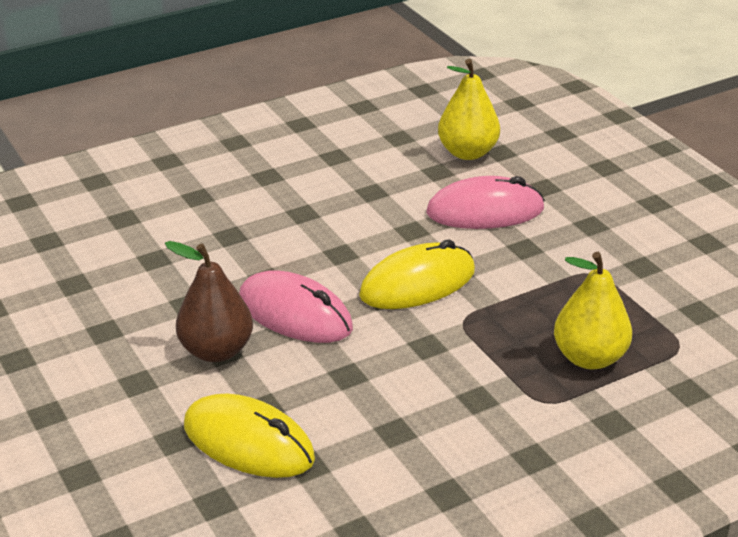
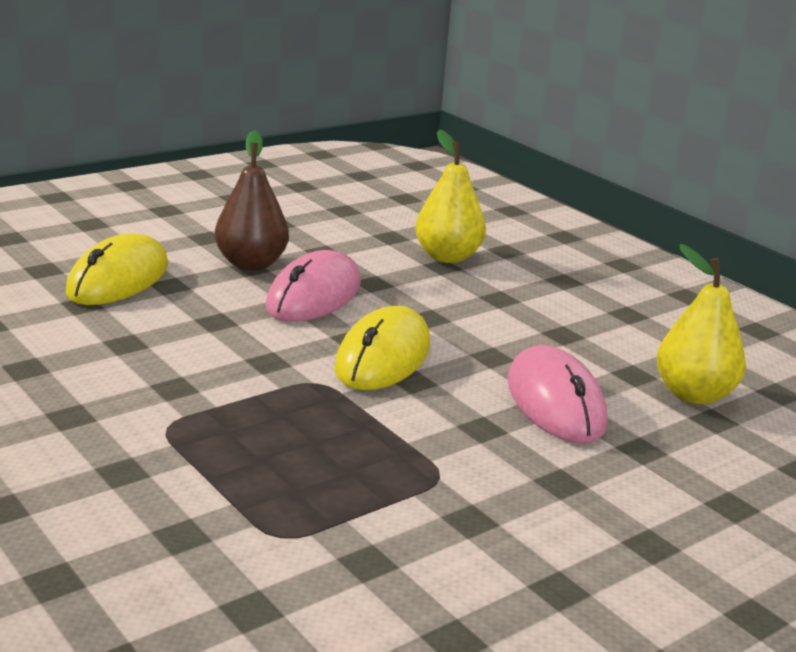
camera: 80 degrees right, 10 degrees down
(417, 283) = (383, 357): yellow mouse -> yellow mouse turned 60 degrees clockwise
(589, 358) = (250, 461): yellow pear -> yellow pear (447, 257)

